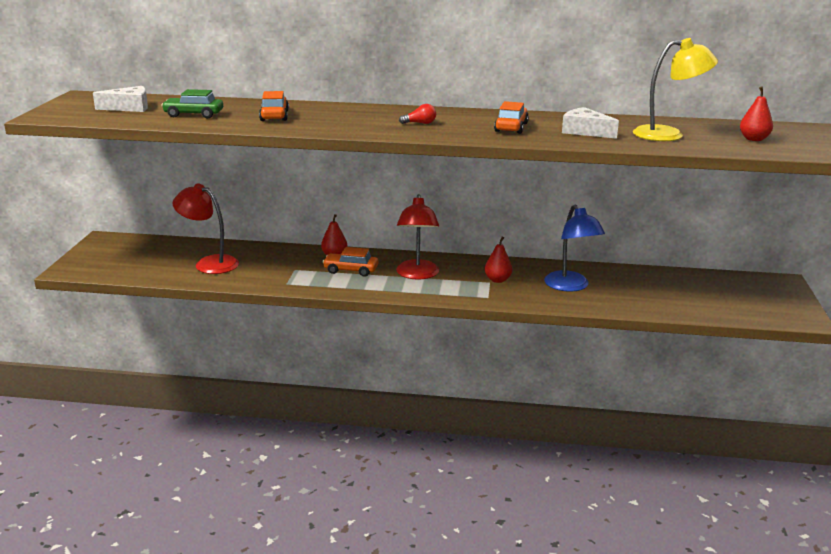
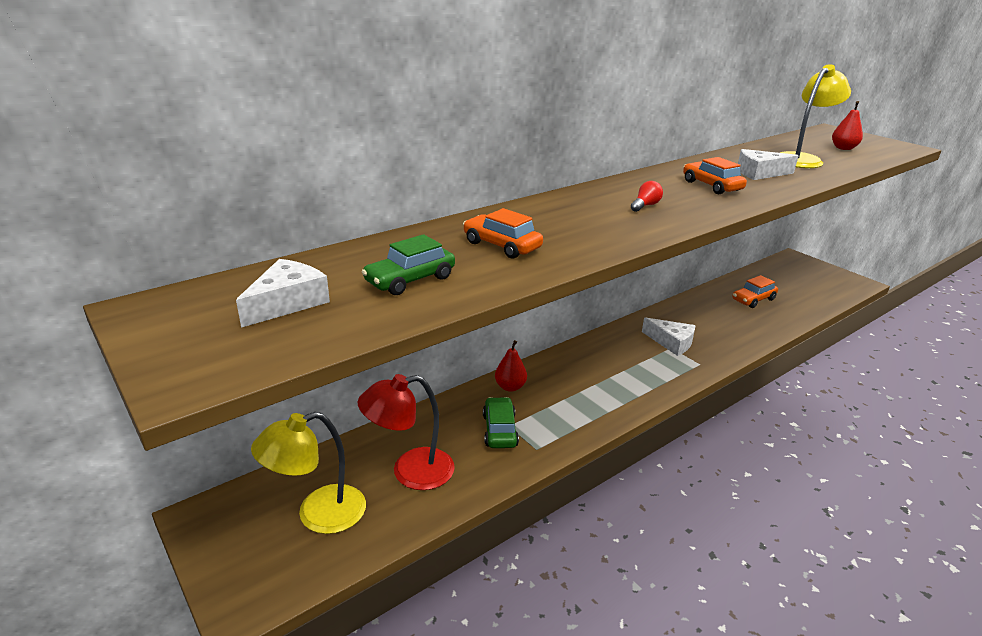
camera: 45 degrees left, 5 degrees up
(144, 258) = (318, 514): none -> yellow lamp
(285, 269) = (499, 430): none -> green car
(351, 270) = (557, 396): orange car -> orange car (753, 300)
(417, 275) = (613, 370): red lamp -> none
(497, 280) = (671, 342): red pear -> white cheese
(570, 286) = (720, 322): blue lamp -> none

